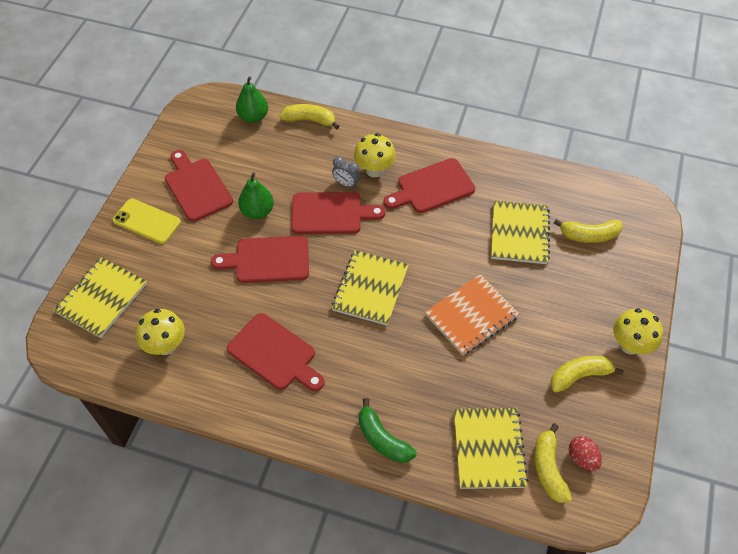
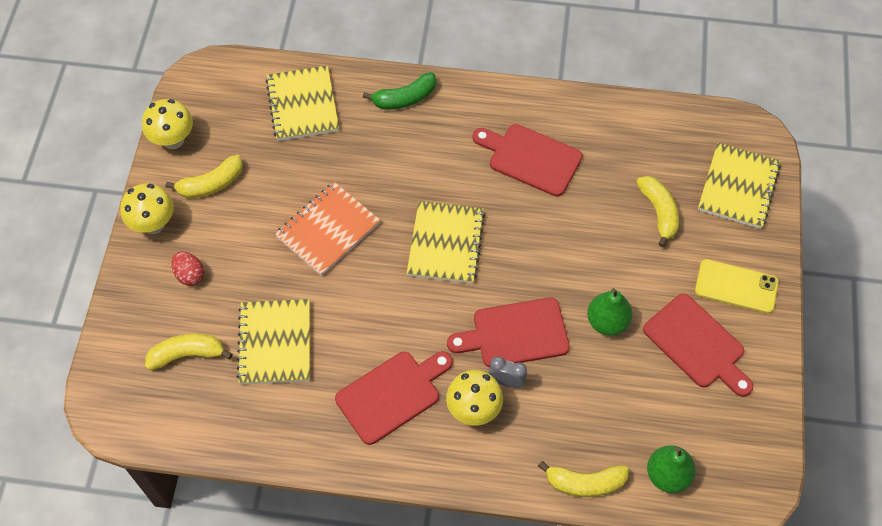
camera: 170 degrees right, 5 degrees up
(166, 345) = (646, 149): yellow mushroom -> yellow mushroom (173, 140)
(268, 260) = (572, 260): red cutting board -> none
(382, 439) = (404, 98): green banana -> green banana turned 120 degrees clockwise
(548, 468) = (246, 97): yellow banana -> yellow banana (659, 212)
(582, 458) = (213, 110): red egg -> red egg (190, 275)

